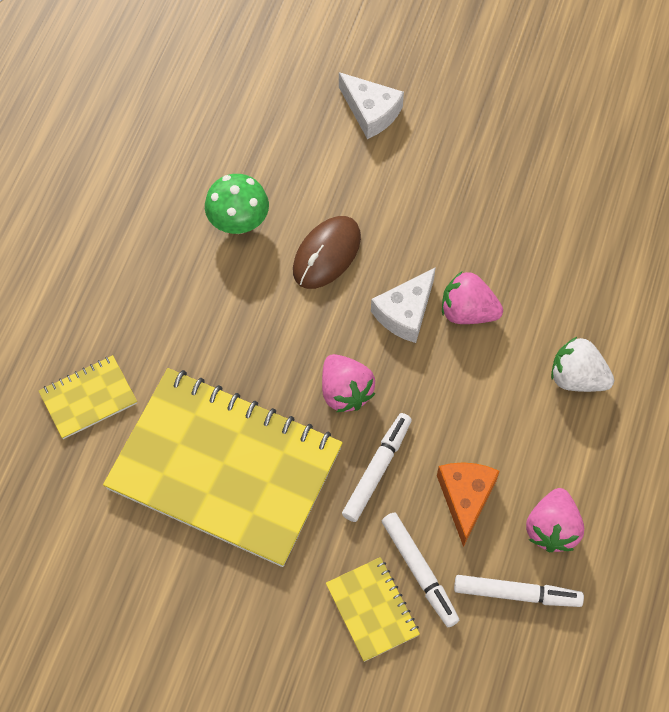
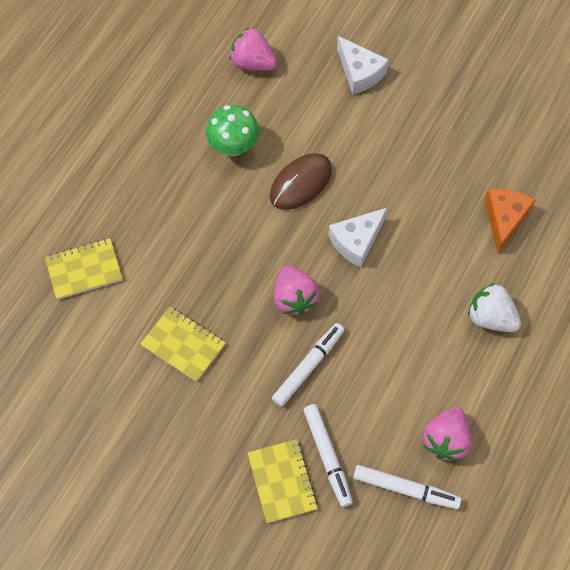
camera: 10 degrees right, 0 degrees up
(225, 468) = (183, 345): yellow notebook -> yellow notebook, size x0.43
(465, 498) = (377, 402): orange cheese -> orange cheese (504, 219)
(467, 311) = (409, 248): pink strawberry -> pink strawberry (252, 63)

